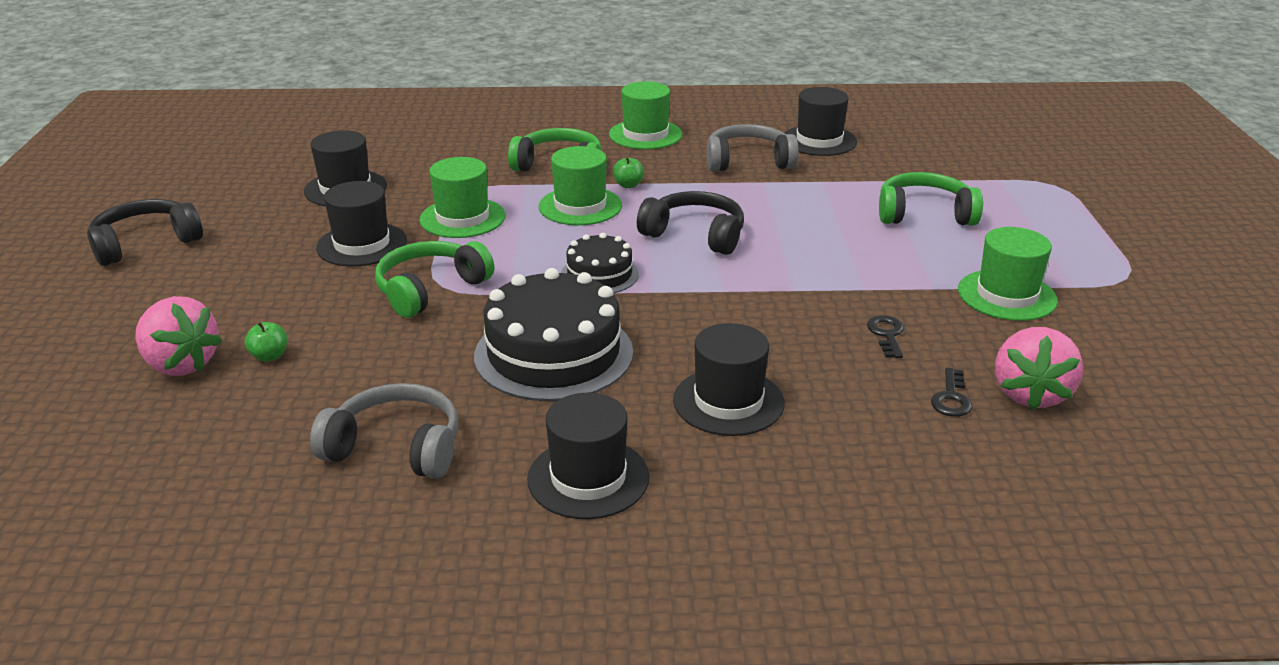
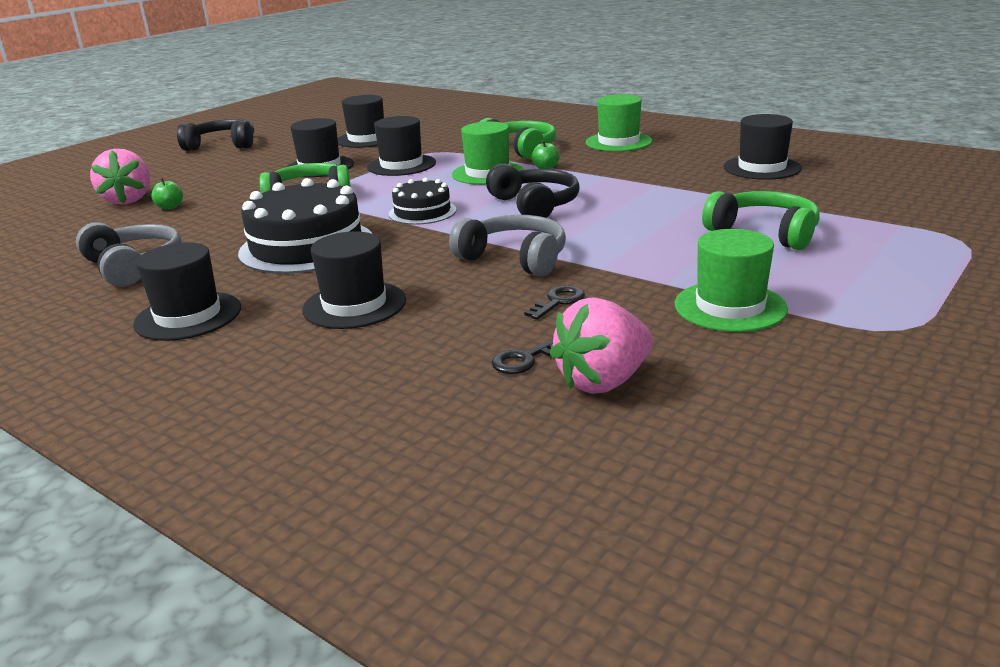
camera: 40 degrees right, 5 degrees down
(462, 218) = (401, 165): green hat -> black hat
(748, 161) = (669, 170): grey headphones -> grey headphones (514, 258)

